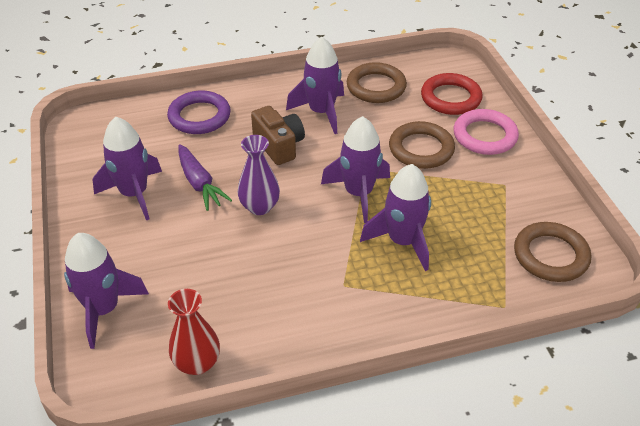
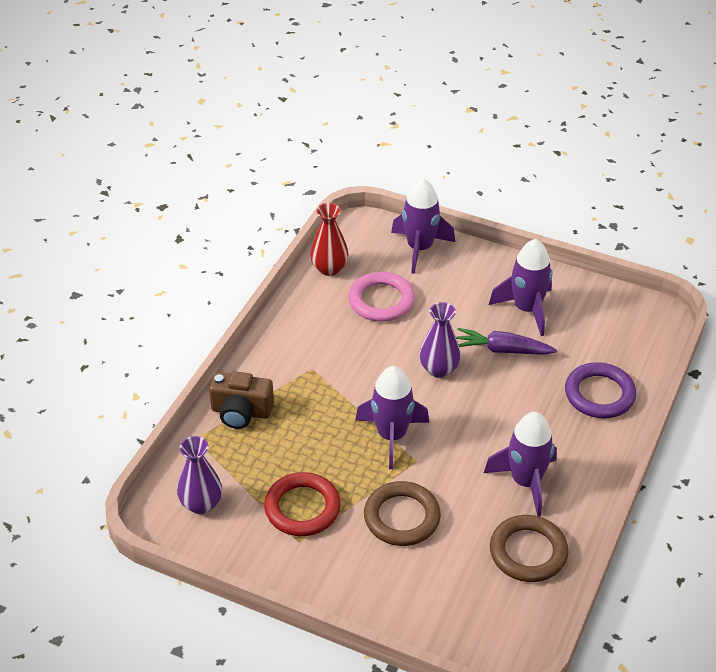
camera: 130 degrees right, 0 degrees up
(279, 146) = (504, 423): brown camera -> brown camera (241, 412)
(402, 241) = (313, 427): purple rocket -> none
(450, 98) = (451, 601): red ring -> red ring (302, 508)
(484, 136) = (370, 580): pink ring -> pink ring (381, 300)
(550, 255) = (201, 504): brown ring -> purple vase

